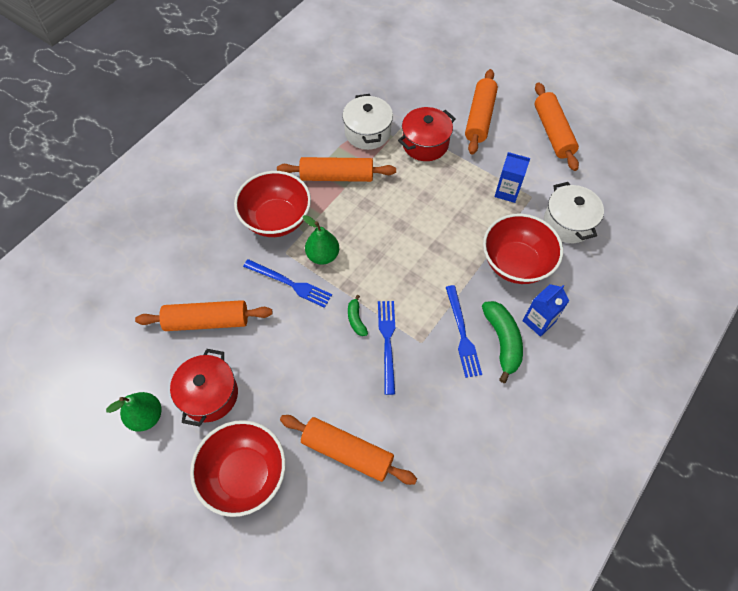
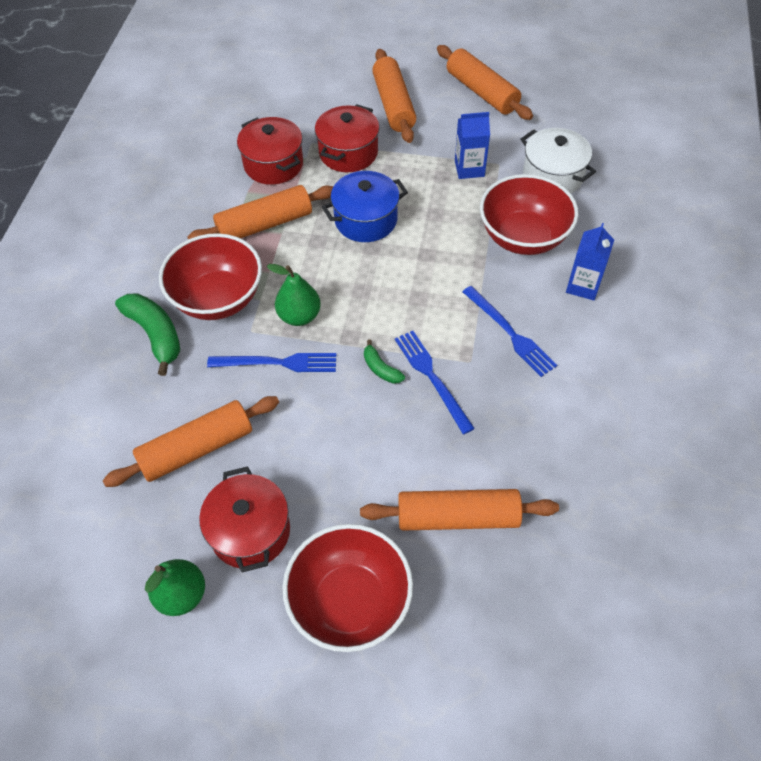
camera: 25 degrees left, 5 degrees down
(367, 132) = (273, 164): white pot -> red pot
(408, 202) = (366, 220): none -> blue pot
(502, 341) = (558, 322): green banana -> green banana (155, 335)

